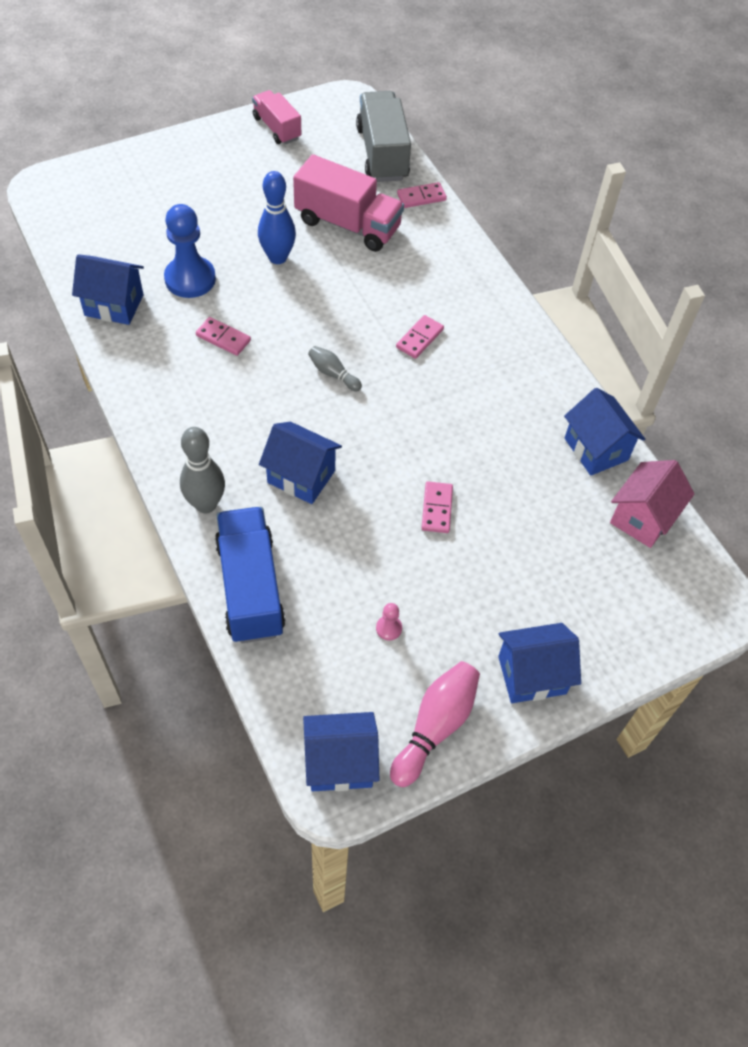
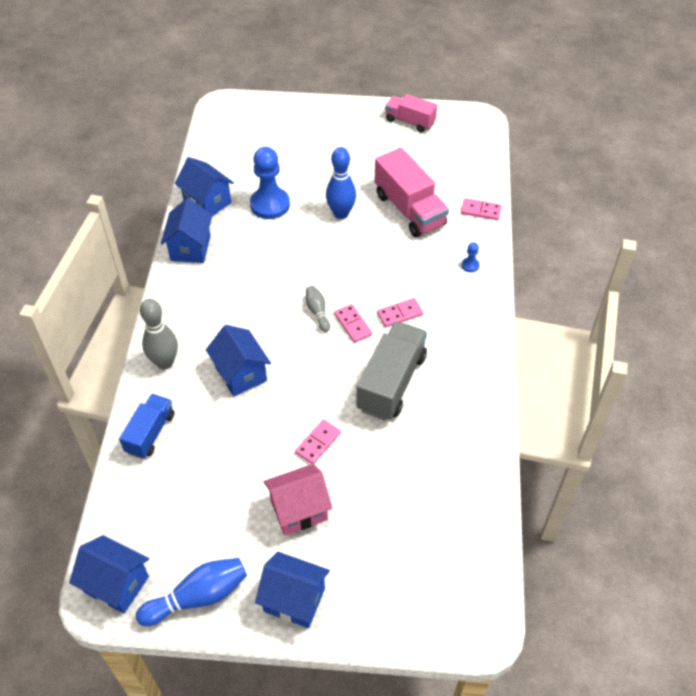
camera: 35 degrees right, 5 degrees down
(223, 338) = (261, 254): pink domino -> pink domino (352, 324)
(250, 587) = (150, 433): blue truck -> blue truck, size x0.62
(277, 128) = (410, 121): pink truck -> pink truck turned 60 degrees counterclockwise
(382, 153) = (475, 167): grey truck -> grey truck (391, 382)
(389, 628) = (219, 510): pink pawn -> none
(435, 726) = (198, 597): pink bowling pin -> blue bowling pin
(452, 258) = (470, 265): none -> blue pawn
(596, 449) = (474, 458): blue house -> blue house (190, 248)
(642, 518) = (471, 529): pink house -> pink house (299, 510)

